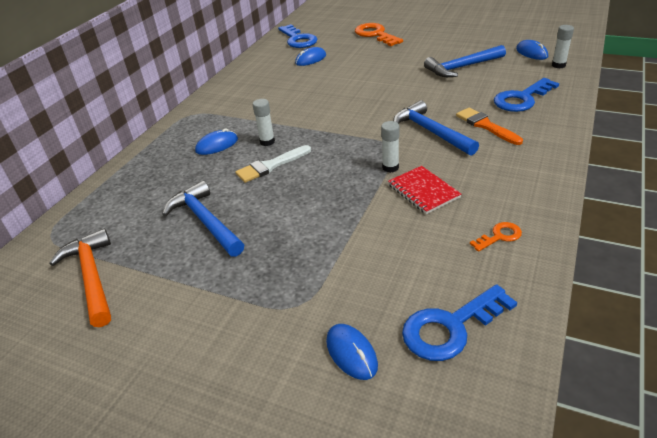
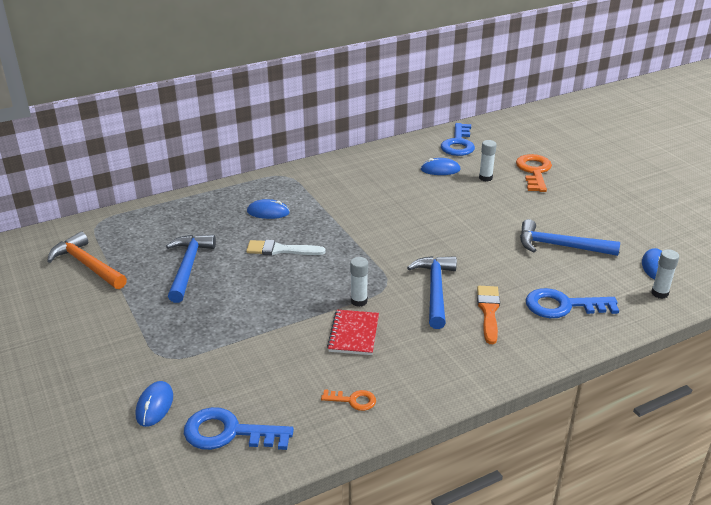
camera: 35 degrees right, 5 degrees down
(92, 277) = (87, 265): orange hammer -> orange hammer turned 60 degrees counterclockwise
(267, 142) = (304, 229): white glue stick -> white glue stick (485, 178)

